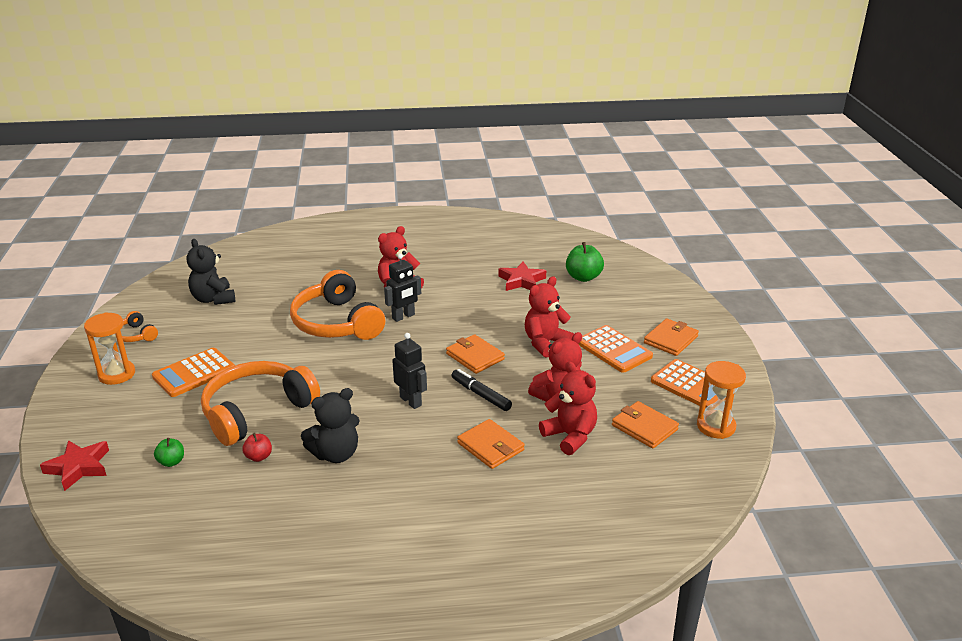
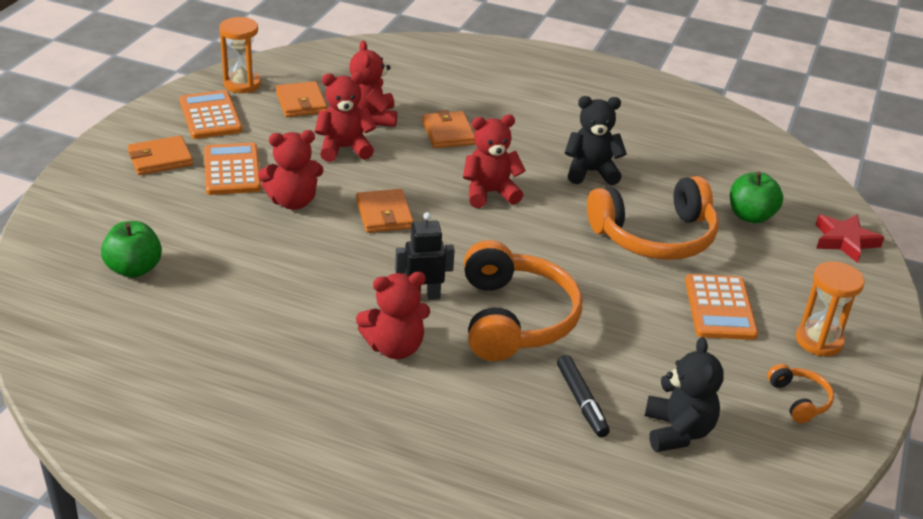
camera: 155 degrees left, 5 degrees up
(171, 462) = (750, 216): green apple -> green apple, size x1.75
(194, 373) = (720, 308): orange calculator -> orange calculator turned 105 degrees clockwise
(259, 457) = (664, 193): red apple -> none
(411, 401) = (490, 193): black robot -> red teddy bear
(480, 395) = (416, 175): black marker -> black marker (582, 401)
(521, 281) = (219, 294): red star -> none

